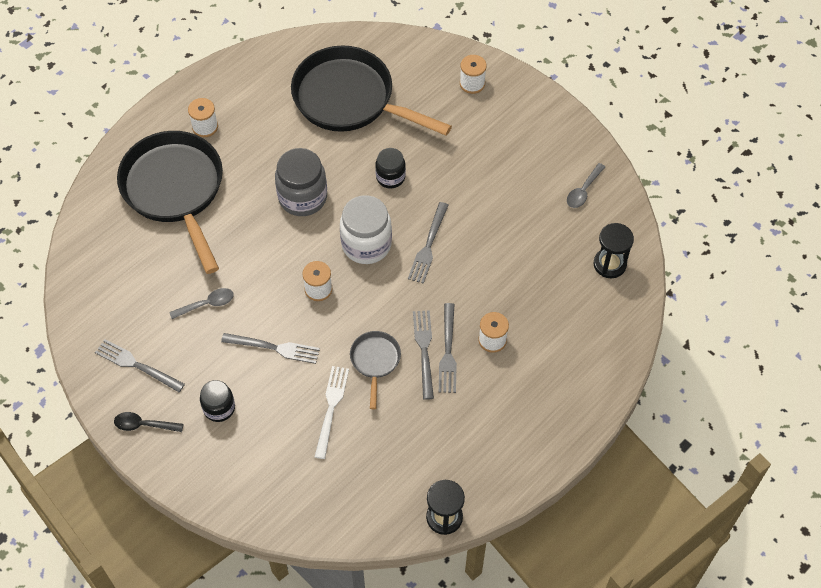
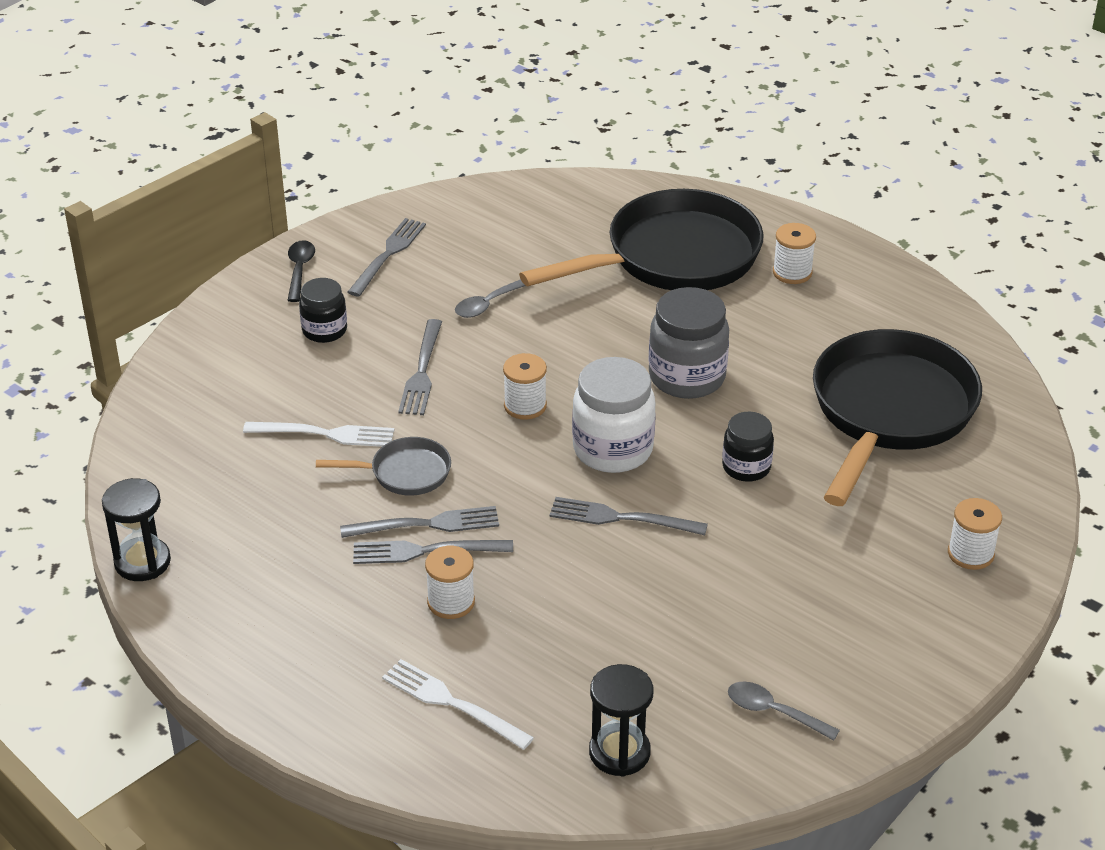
camera: 85 degrees right, 20 degrees down
(207, 304) = (488, 304): grey spoon -> grey spoon turned 75 degrees clockwise
(572, 343) = (451, 703): none -> white fork

